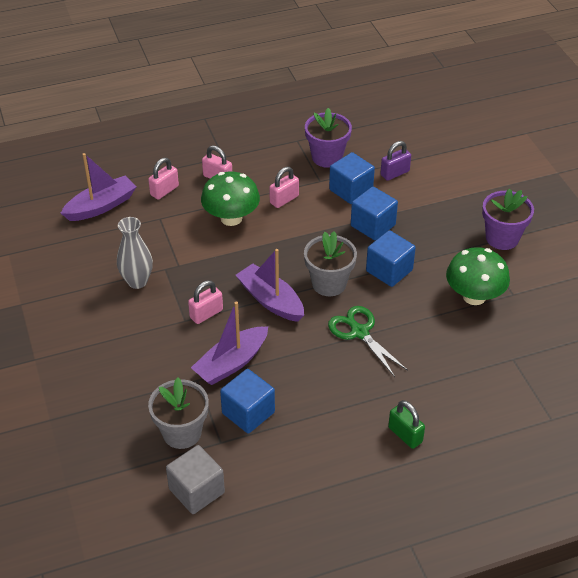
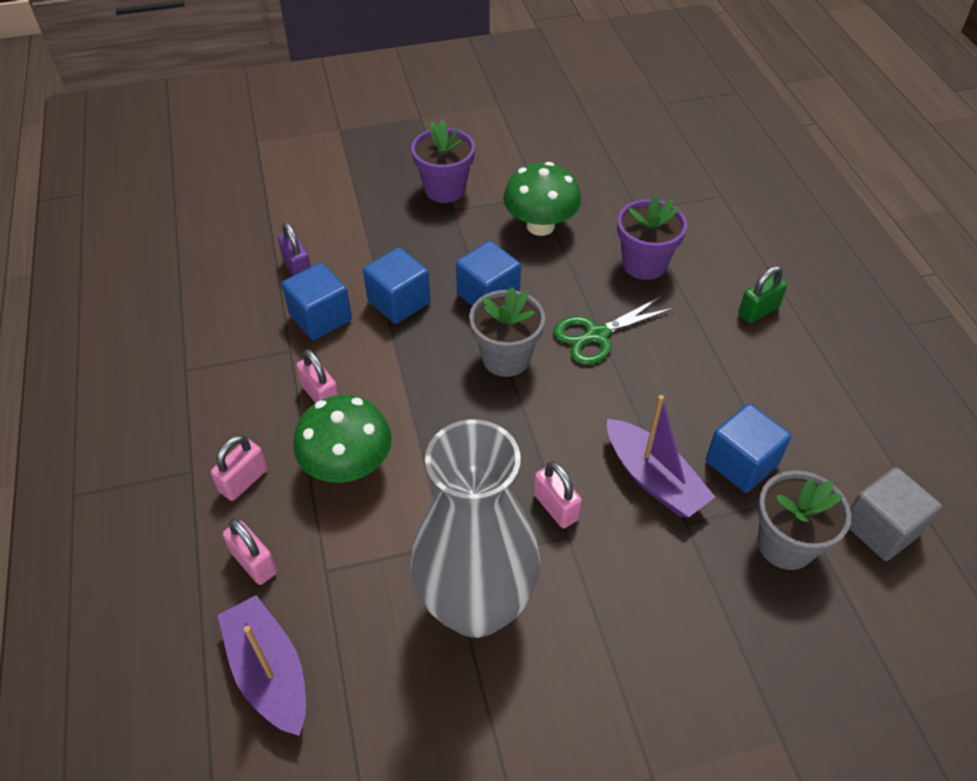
camera: 85 degrees left, 5 degrees up
(137, 281) = (476, 606): grey vase -> grey vase, size x1.98
(270, 300) = (533, 425): purple boat -> none
(327, 157) = (239, 337): purple flower pot -> purple flower pot (644, 264)

